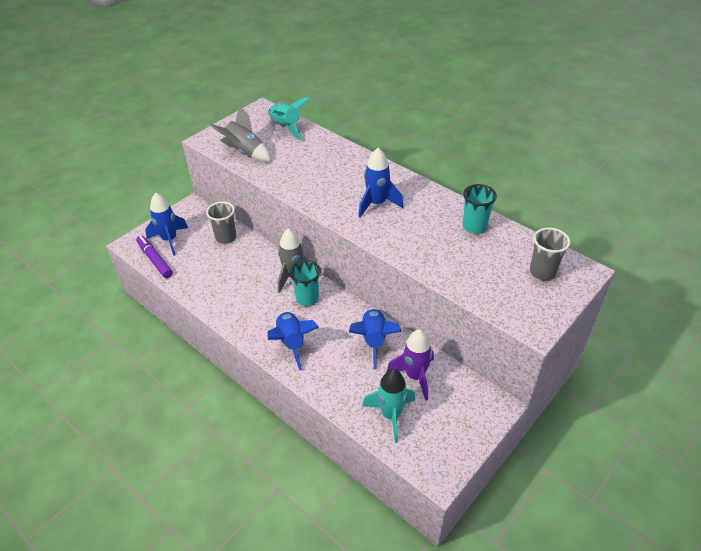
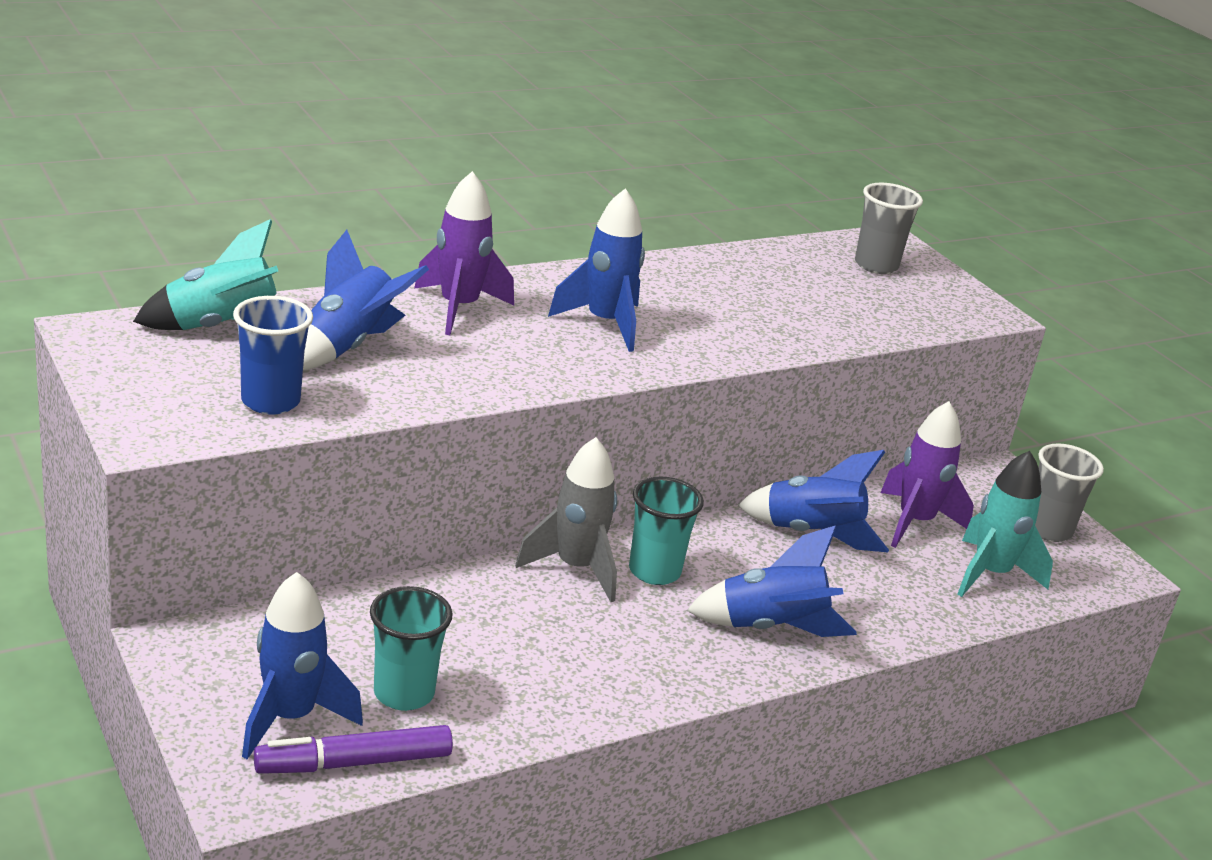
camera: 75 degrees left, 15 degrees down
(226, 237) = (363, 623): grey cup -> grey cup (1048, 530)
(245, 152) = (270, 401): grey rocket -> blue cup
(296, 154) = (348, 347): none -> blue rocket
(351, 167) = (459, 308): none -> purple rocket
(474, 227) = (735, 271): turquoise cup -> turquoise cup (404, 693)

